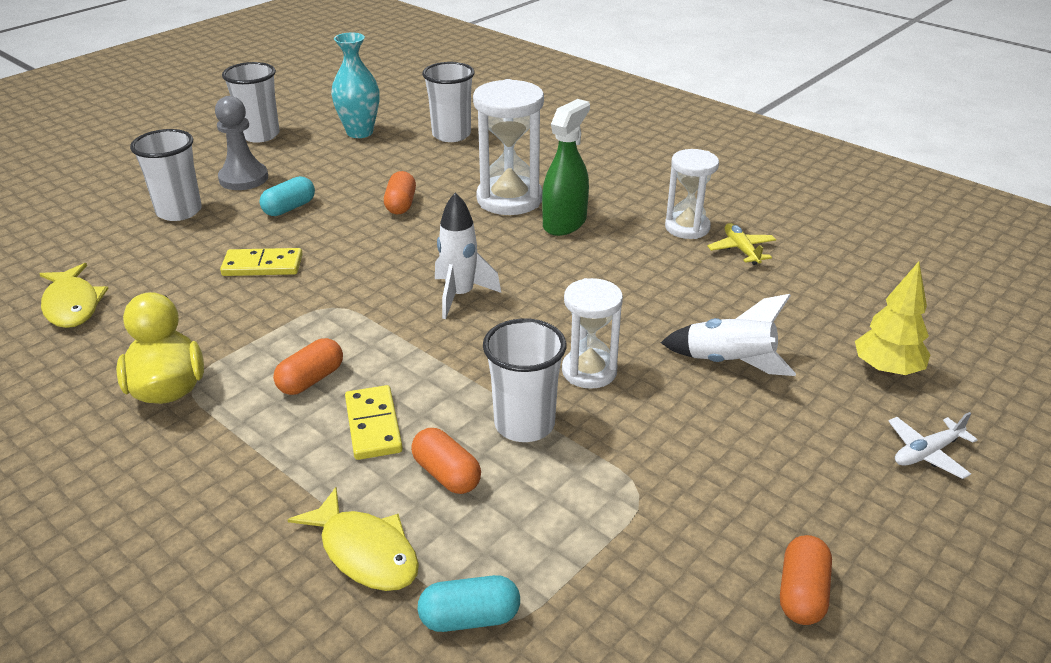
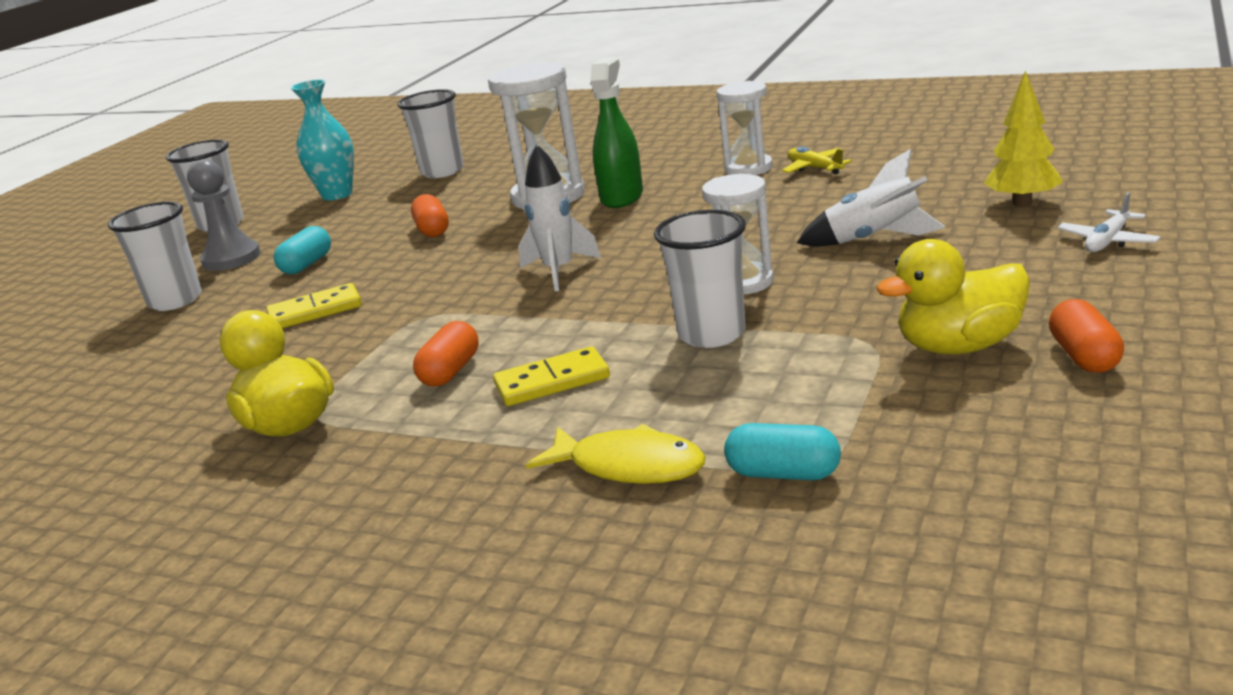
camera: 15 degrees left, 10 degrees down
(72, 305) = (107, 401): yellow fish -> none
(373, 425) = (552, 381): yellow domino -> yellow domino turned 75 degrees counterclockwise
(446, 474) = (664, 390): orange capsule -> none
(470, 618) = (783, 474): turquoise capsule -> turquoise capsule turned 45 degrees clockwise
(707, 531) = (959, 346): none -> yellow duck

